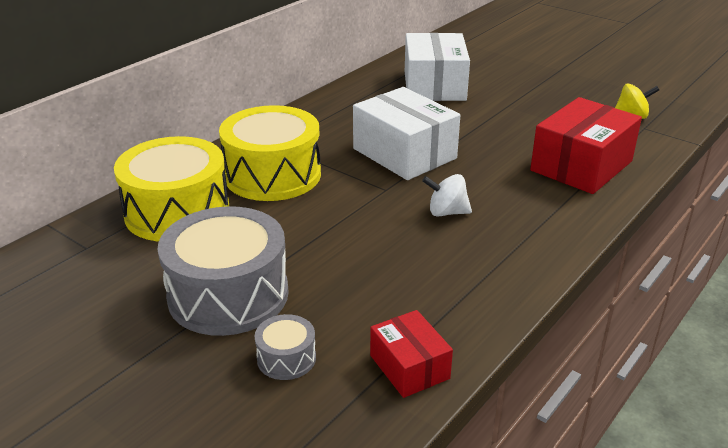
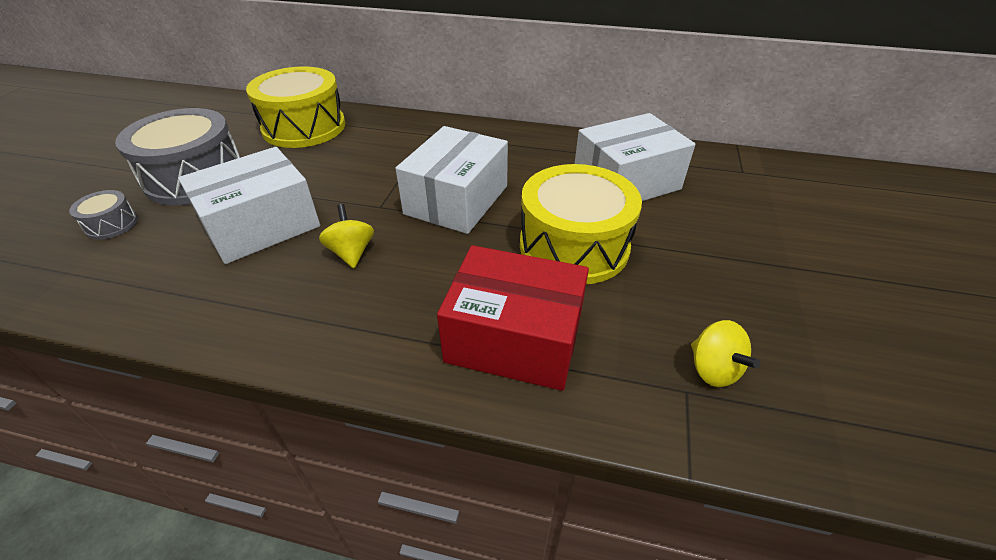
camera: 65 degrees right, 10 degrees up
(273, 175) = (377, 147): yellow drum -> yellow drum (574, 246)
(368, 255) = (261, 225): none -> white box
(409, 367) = (90, 289): red box -> none
(446, 212) = (351, 252): white spinning top -> yellow spinning top

